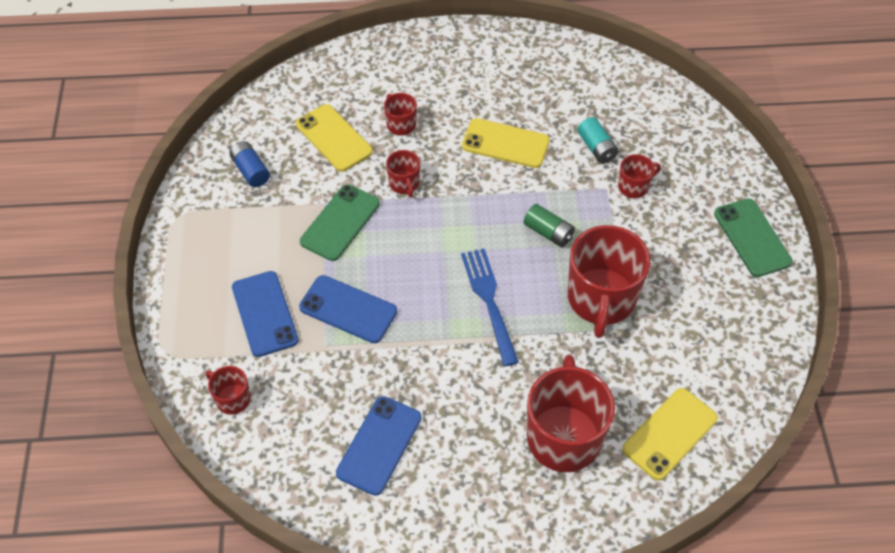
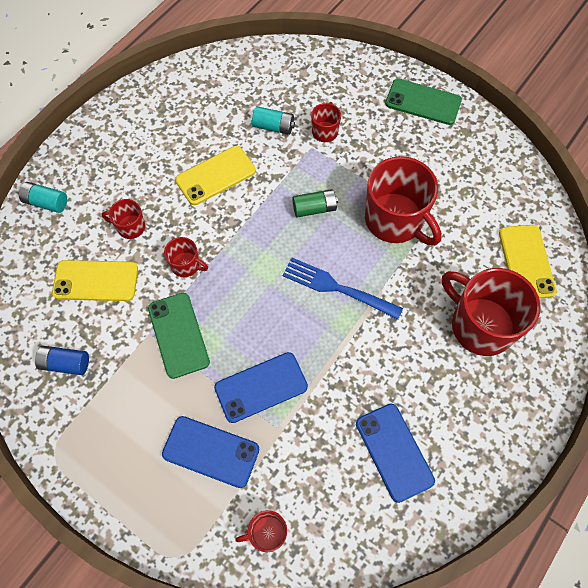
camera: 50 degrees left, 10 degrees up
(367, 59) = (46, 202): none -> turquoise battery

